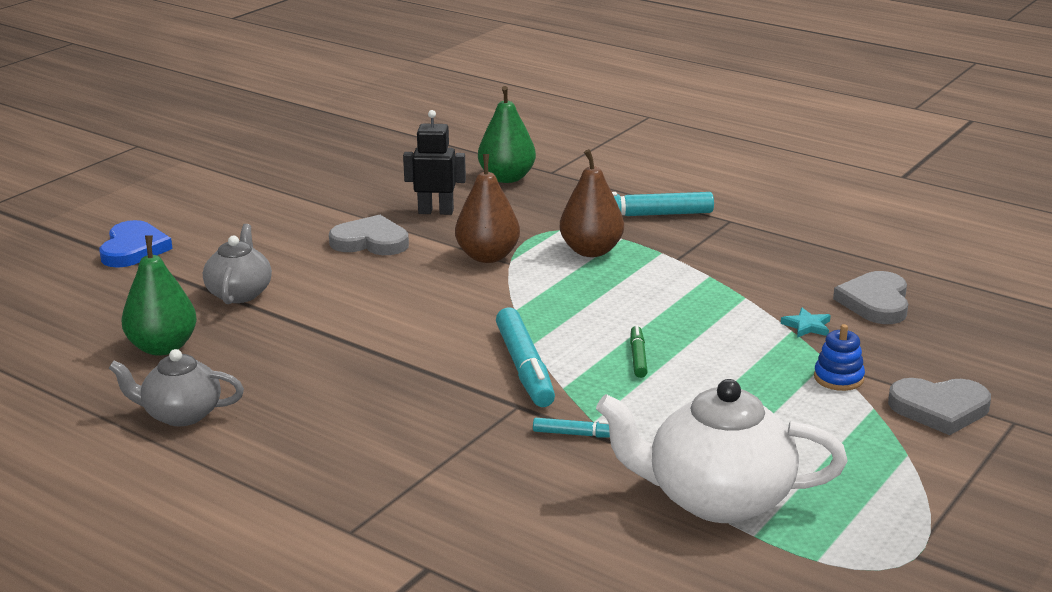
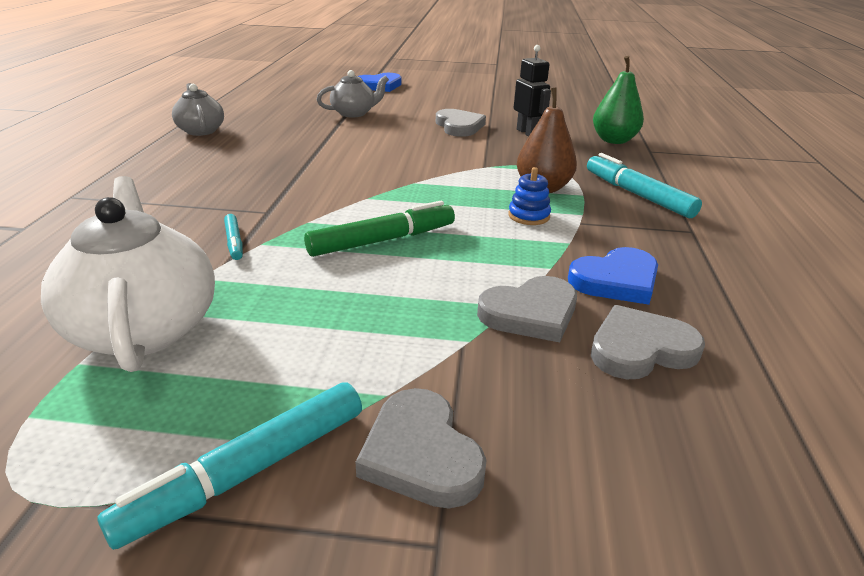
camera: 60 degrees right, 5 degrees up
(163, 347) = (275, 112): green pear -> none
(488, 256) = (484, 159): brown pear -> none
(525, 368) = (327, 203): turquoise marker -> turquoise marker (248, 472)
(638, 357) = (382, 240): green marker -> green marker, size x1.93
(784, 278) = (616, 280): none -> blue heart
(807, 326) = (530, 313): turquoise star -> grey heart
(838, 378) = (434, 355): blue stacking toy -> blue stacking toy (529, 216)

